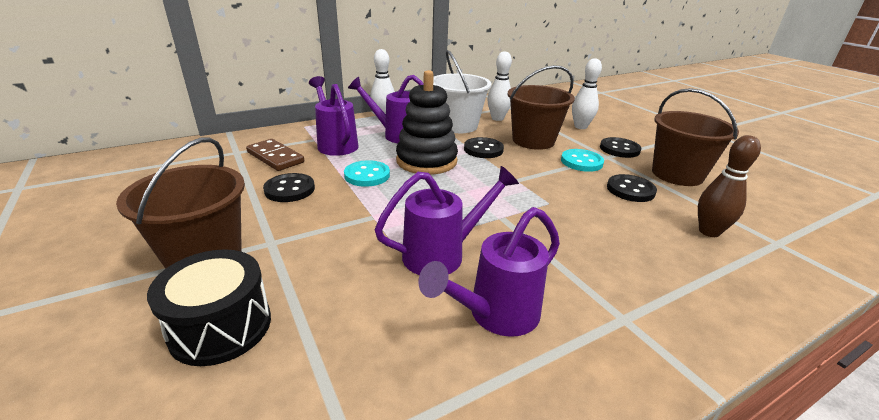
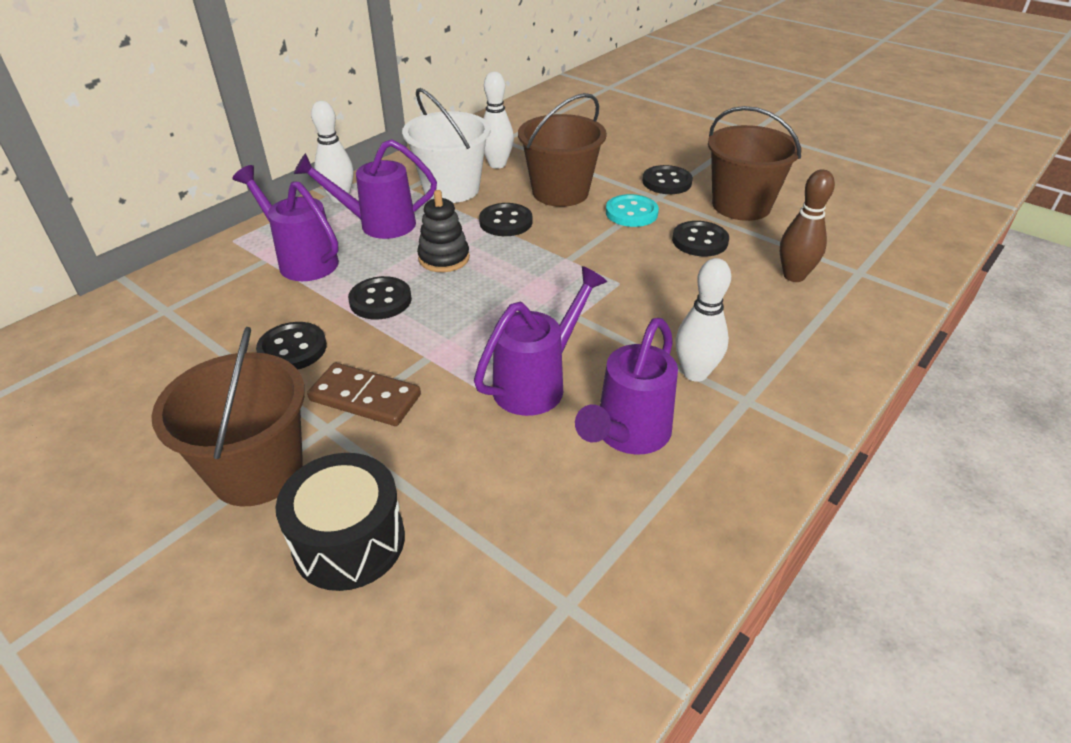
camera: 20 degrees left, 10 degrees up
(275, 157) = (232, 304): brown domino -> brown domino (365, 398)
(367, 175) = (380, 300): turquoise button -> black button
(426, 161) = (444, 258): black stacking toy -> black stacking toy, size x0.62
(580, 127) = (608, 155): white bowling pin -> white bowling pin (695, 373)

